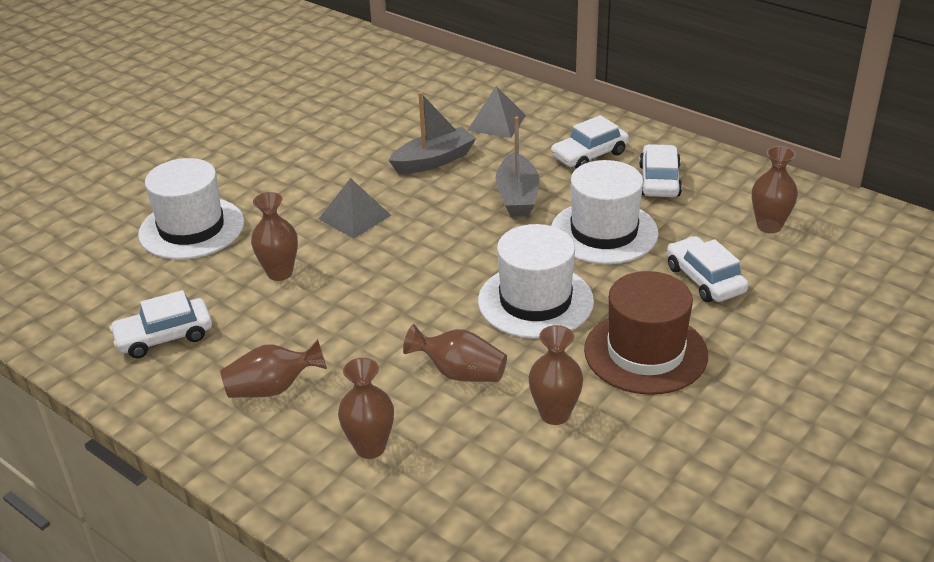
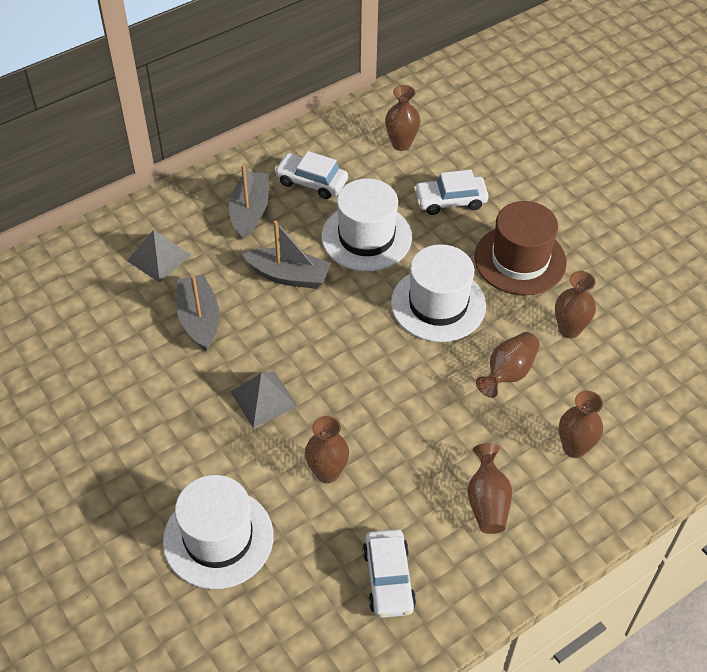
camera: 75 degrees left, 15 degrees up
(589, 155) = (250, 211): white car -> grey boat

